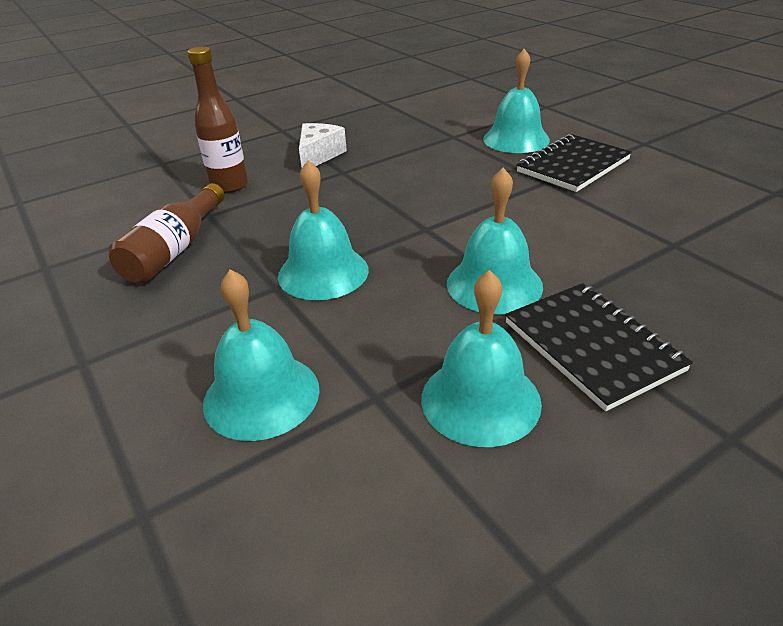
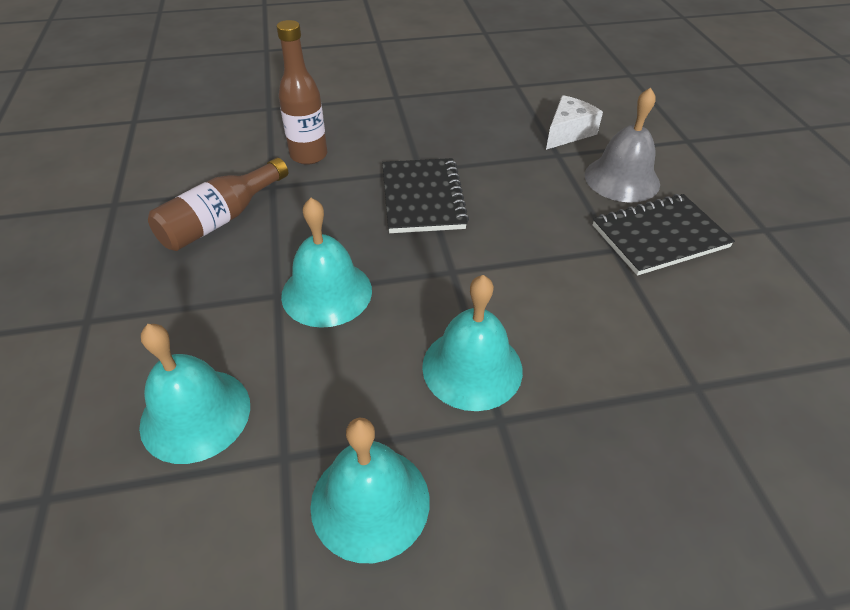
camera: 20 degrees right, 10 degrees up
(319, 155) = (410, 141): white cheese -> white cheese (568, 132)
(516, 139) = (622, 179): turquoise bell -> grey bell
(592, 346) = (516, 484): black notebook -> black notebook (422, 198)

